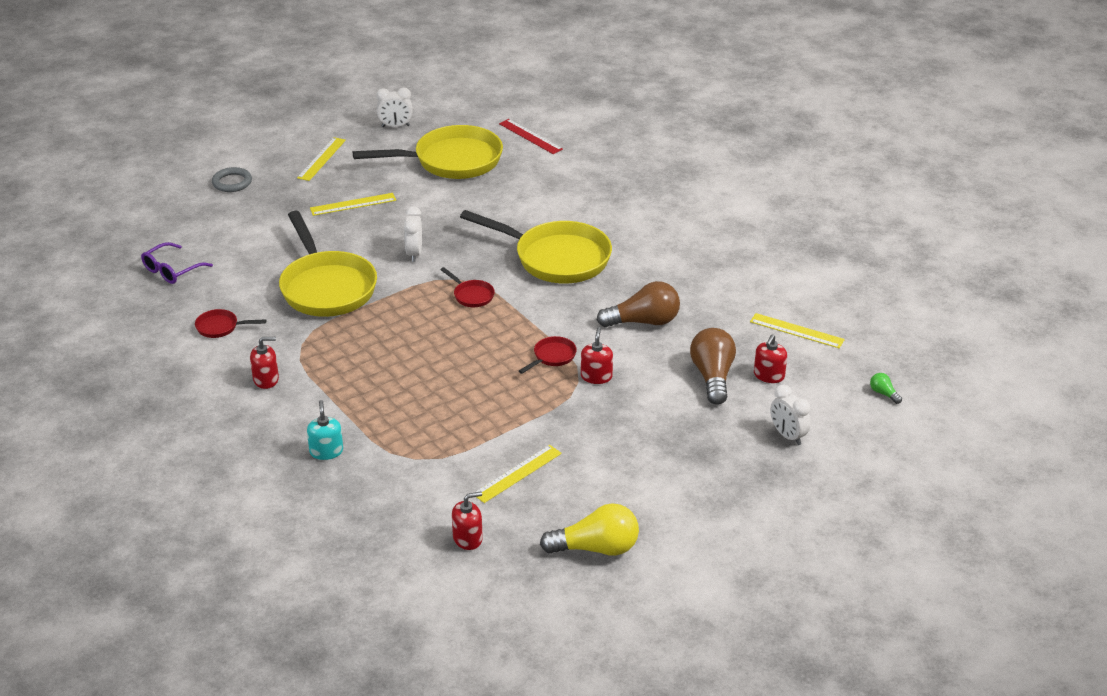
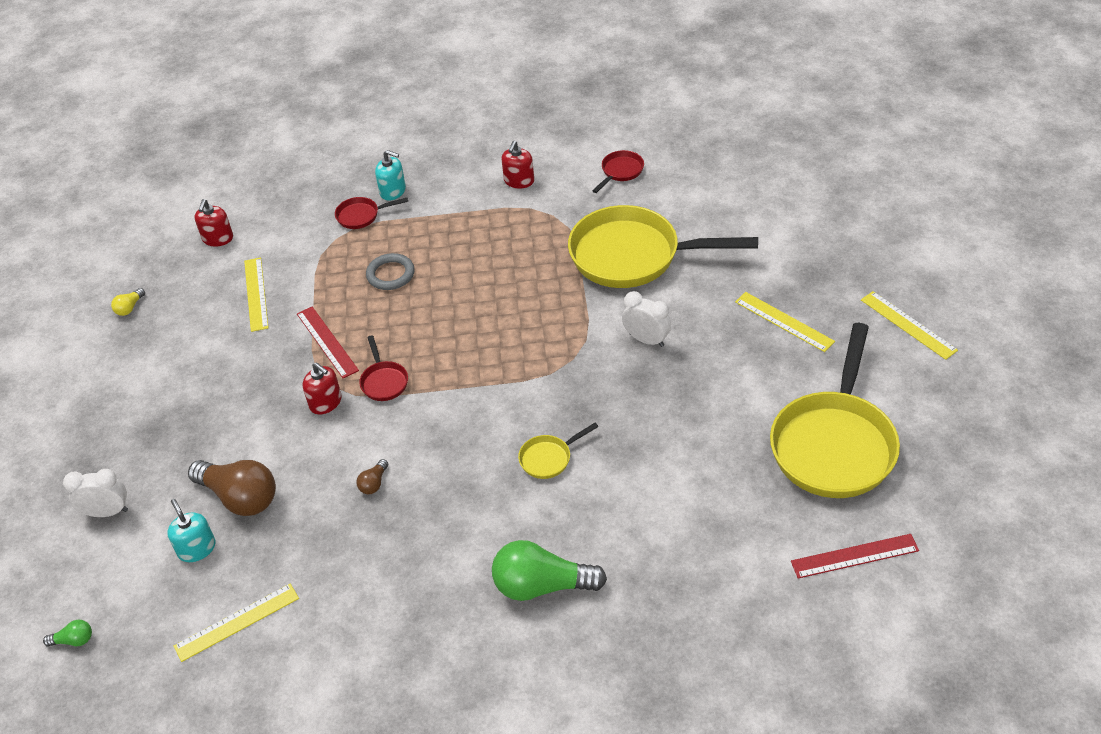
camera: 125 degrees right, 10 degrees up
(172, 270) = (741, 161): purple glasses -> none
(232, 182) = (893, 238): grey ring -> grey ring (390, 274)
(353, 204) = (784, 321): yellow ruler -> yellow ruler turned 60 degrees counterclockwise
(395, 126) = (959, 419): white clock -> none
(471, 295) = (535, 358): red pan -> red pan (361, 216)
(537, 405) = (327, 342): none -> red ruler
(556, 258) = (549, 458): yellow pan -> yellow pan, size x0.42
(596, 548) = (130, 308): yellow light bulb -> yellow light bulb, size x0.44
(643, 322) = (374, 483): brown light bulb -> brown light bulb, size x0.44
(652, 228) = (542, 586): none -> green light bulb
(769, 375) = (197, 548): red soap dispenser -> turquoise soap dispenser

